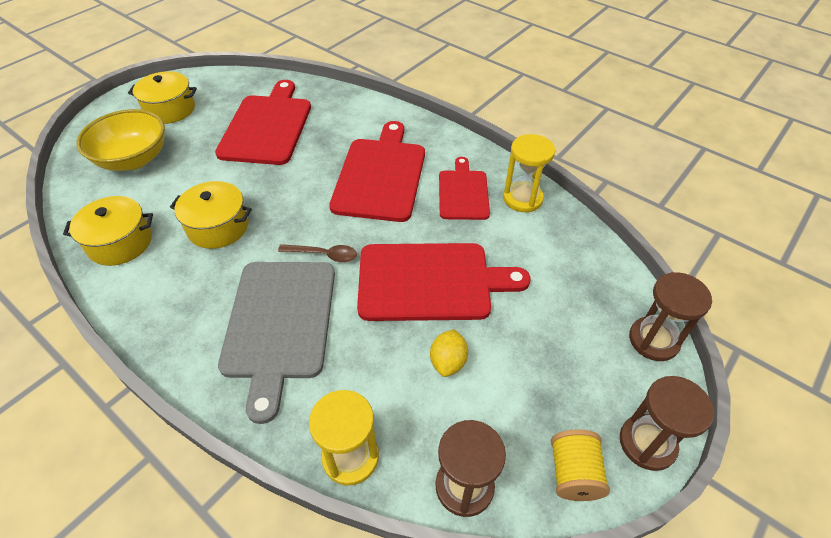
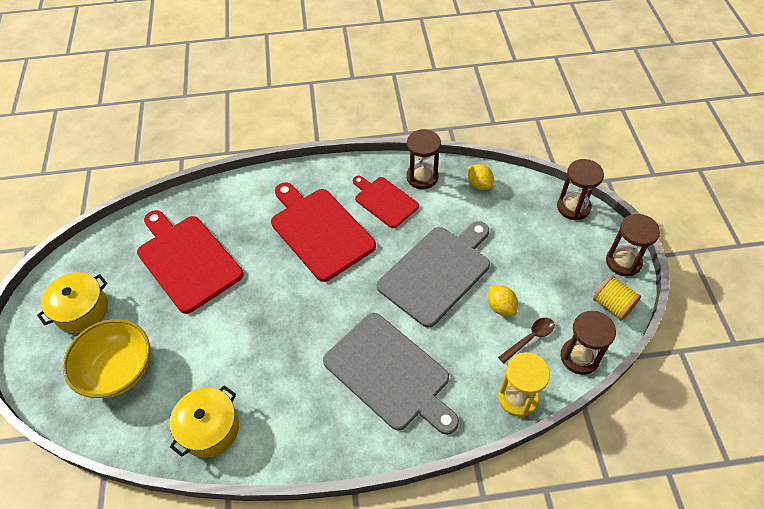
camera: 45 degrees left, 5 degrees up
(218, 227) = (263, 356): yellow pot -> none
(324, 255) = (357, 311): brown spoon -> brown spoon (530, 338)
(430, 282) = (437, 272): red cutting board -> grey cutting board
(522, 198) = (422, 177): yellow hourglass -> brown hourglass
(571, 243) = (479, 184): none -> yellow lemon

